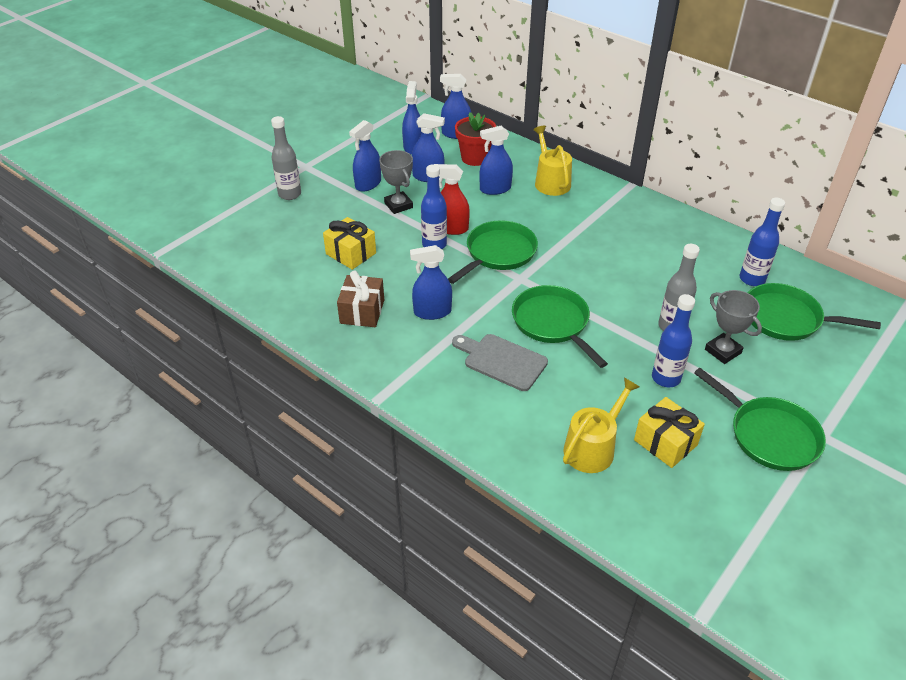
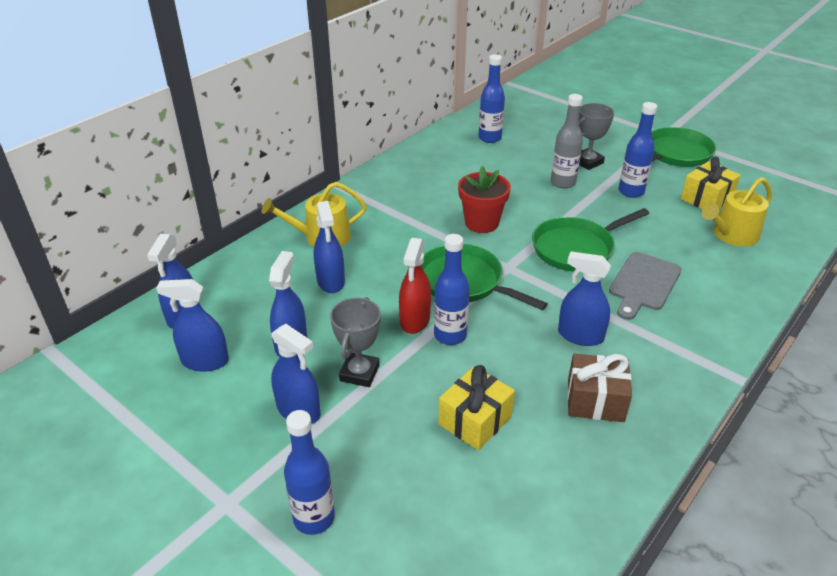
camera: 90 degrees left, 5 degrees down
(290, 194) = (314, 518): grey bottle -> blue bottle
(398, 205) = (359, 373): grey trophy -> grey trophy turned 45 degrees counterclockwise
(432, 312) = (580, 335): blue spray bottle -> blue spray bottle turned 120 degrees clockwise
(474, 158) = (253, 298): red flower pot -> red flower pot (481, 223)
(593, 448) = (731, 235): yellow watering can -> yellow watering can turned 75 degrees counterclockwise
(786, 318) = (538, 130): green pan -> none

